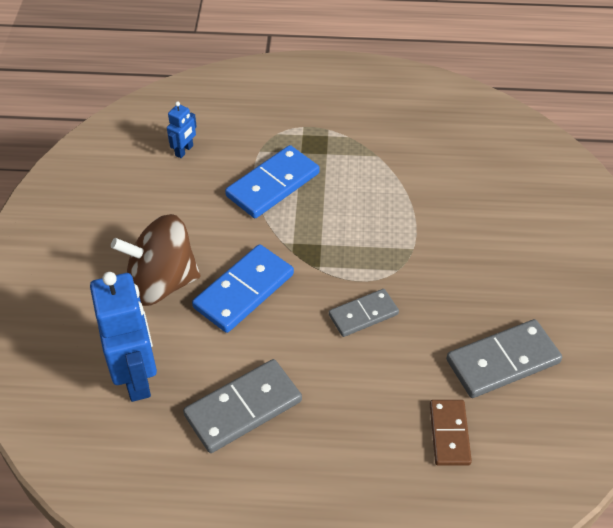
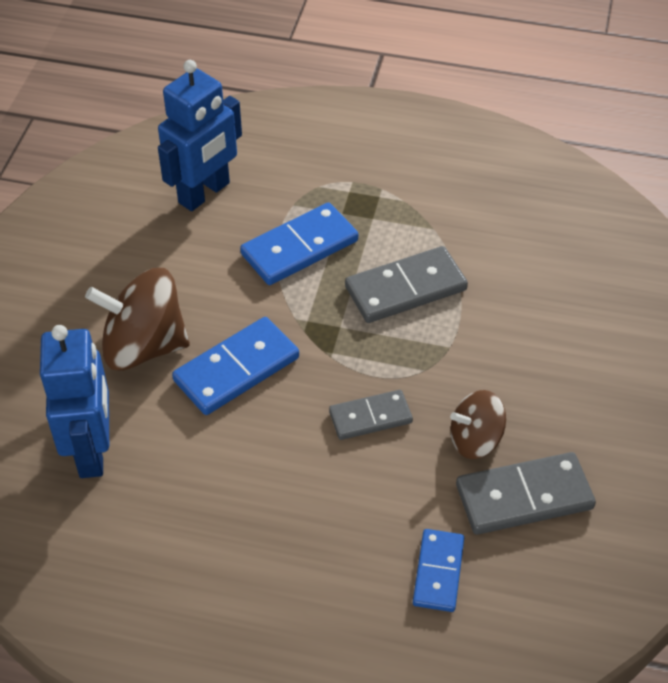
camera: 10 degrees right, 0 degrees up
(184, 151) = (204, 193): blue robot -> blue robot, size x2.15
(243, 408) = (205, 505): grey domino -> grey domino (405, 288)
(449, 434) = (438, 572): brown domino -> blue domino
(452, 320) = (475, 440): none -> brown spinning top

